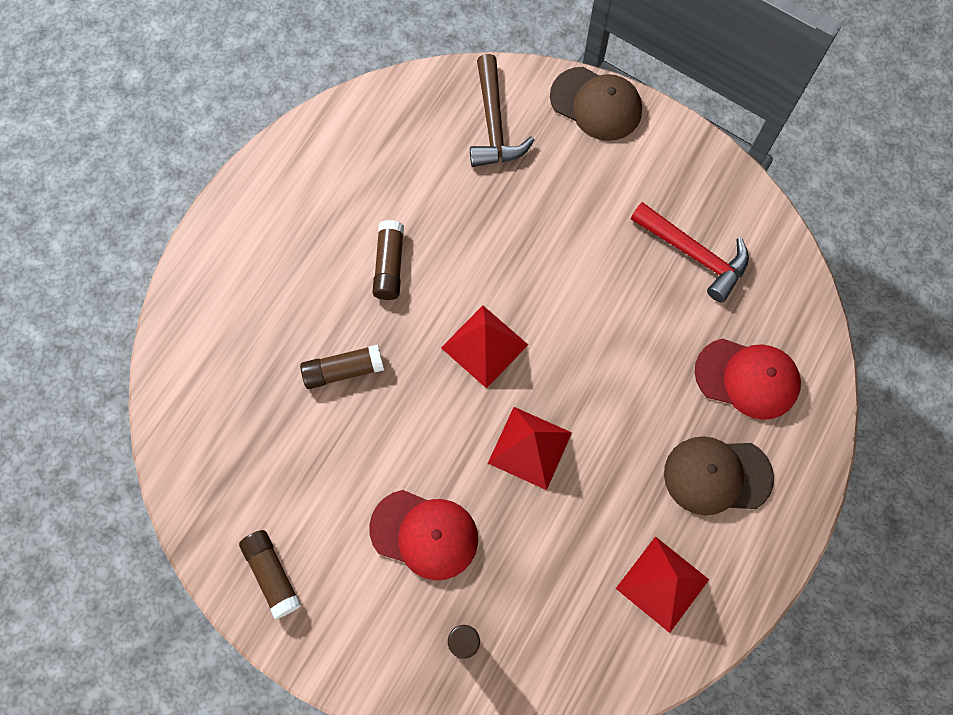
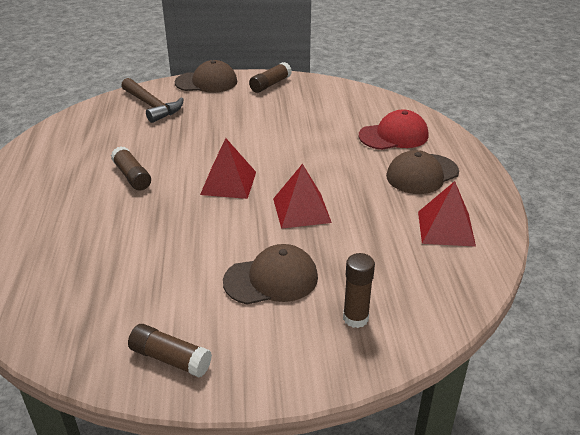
camera: 35 degrees left, 35 degrees down
(343, 370) = (138, 231): brown glue stick -> brown glue stick (270, 84)
(424, 534) = (271, 279): red cap -> brown cap
(694, 254) = (315, 108): red hammer -> none

